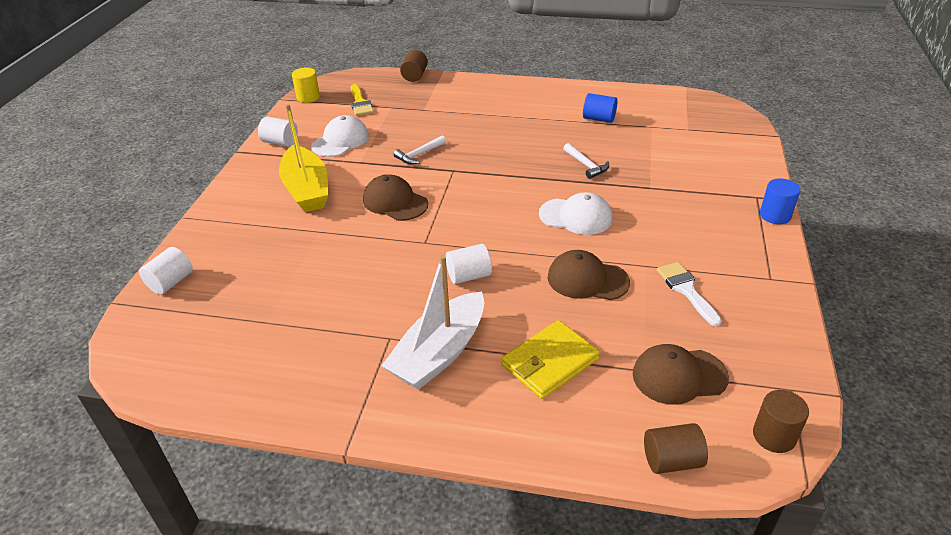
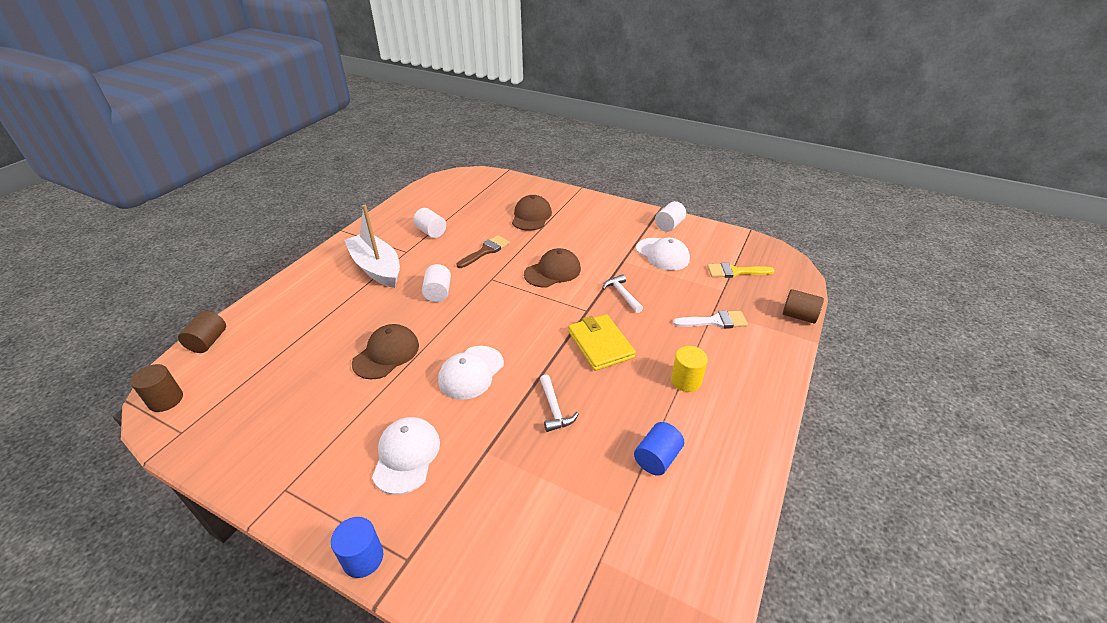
camera: 105 degrees right, 0 degrees up
(171, 282) = (514, 184): white cylinder -> white cylinder (431, 232)
(306, 189) = (591, 233): yellow boat -> none
(308, 97) = (752, 243): yellow cylinder -> yellow cylinder (686, 381)
(368, 262) = (485, 251): none -> brown brush
(549, 362) = (327, 311): yellow wallet -> yellow wallet (600, 344)
(586, 165) = (554, 409): white hammer -> white hammer turned 90 degrees counterclockwise
(679, 376) = (256, 371): brown cap -> brown cap (531, 216)
(686, 224) = (406, 456): none -> white cap
(686, 290) = (325, 413): white brush -> white brush (715, 321)

